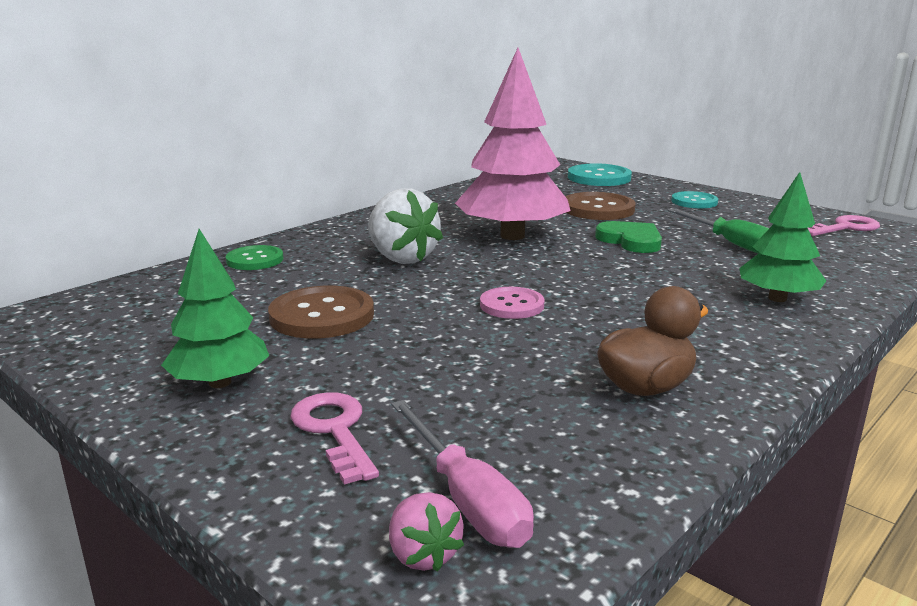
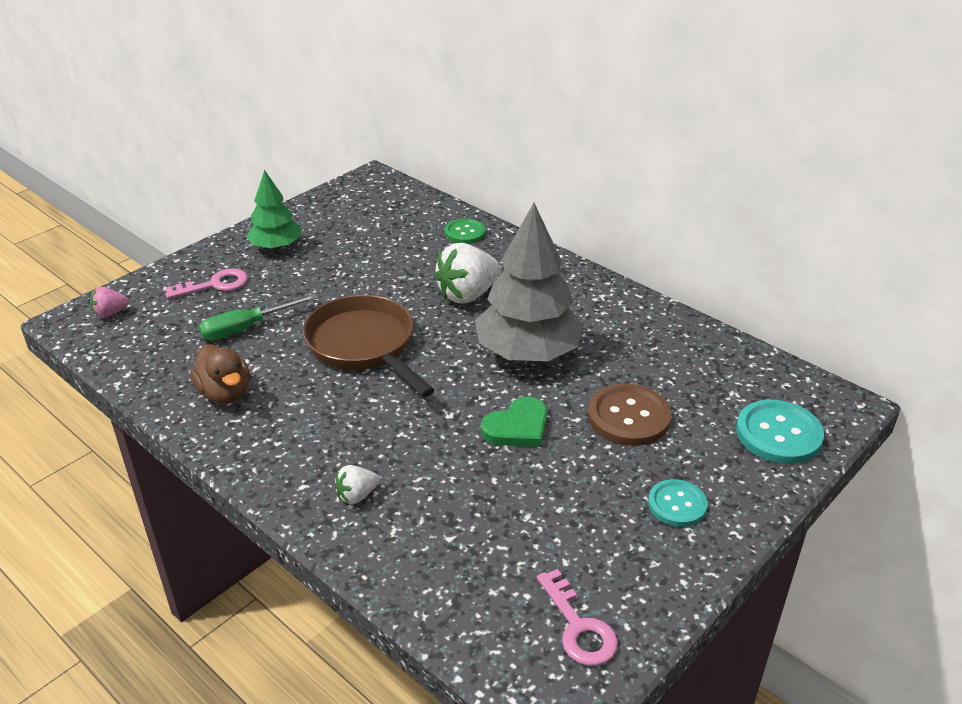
camera: 90 degrees right, 15 degrees up
(322, 316) = (358, 269): brown button -> none
(467, 499) = (142, 324): pink screwdriver -> none
(512, 236) = (528, 352): pink tree -> grey tree
(512, 305) = (364, 346): pink button -> brown pan
(731, 244) = (510, 500): green screwdriver -> green screwdriver (246, 328)
(777, 298) = (357, 495): green tree -> white strawberry

